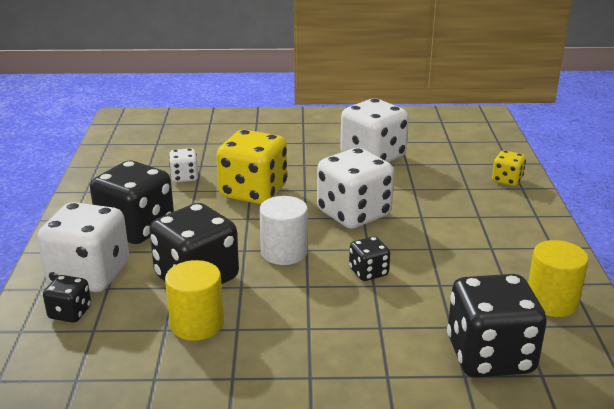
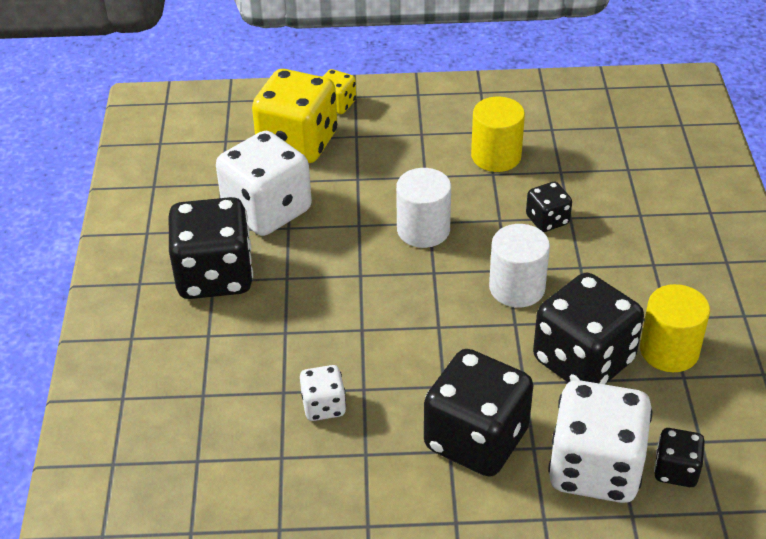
camera: 90 degrees left, 15 degrees up
(253, 192) = (369, 325): yellow dice -> yellow dice (298, 143)
(354, 214) = (423, 230): white dice -> white cylinder
(490, 356) = (666, 149): black dice -> black dice (215, 276)
(551, 302) = (576, 105): yellow cylinder -> yellow cylinder (496, 156)

